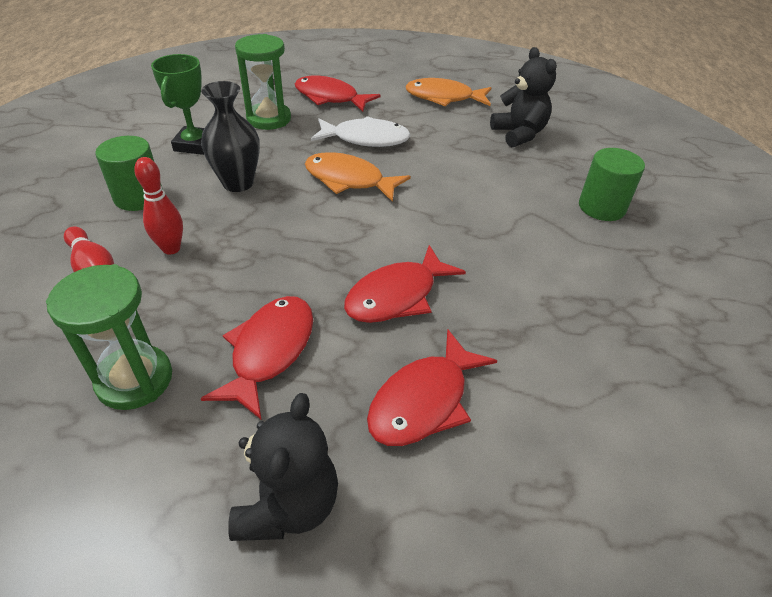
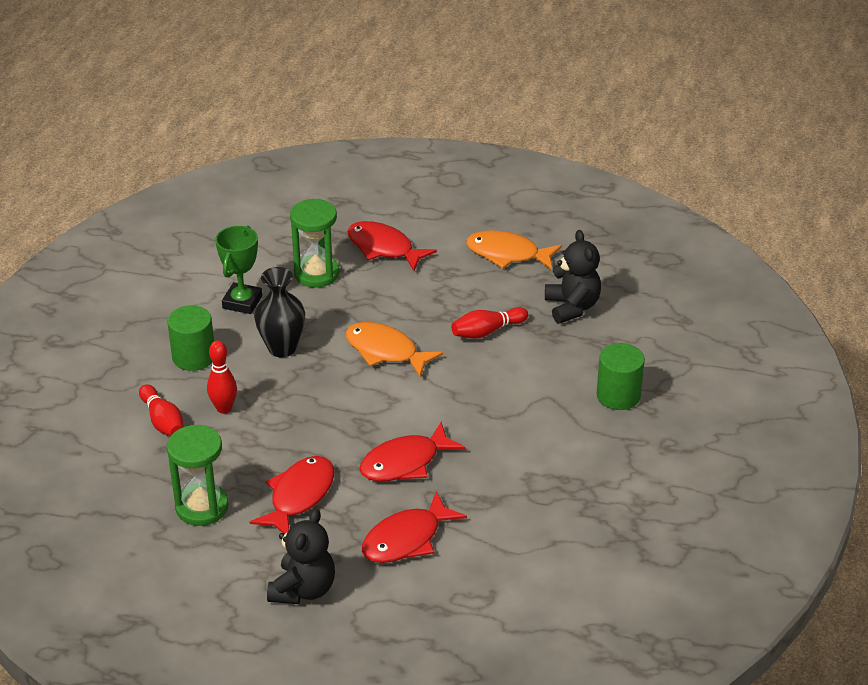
camera: 10 degrees right, 5 degrees down
(366, 139) = (411, 304): white fish -> none
(446, 157) = (487, 331): none -> red bowling pin

